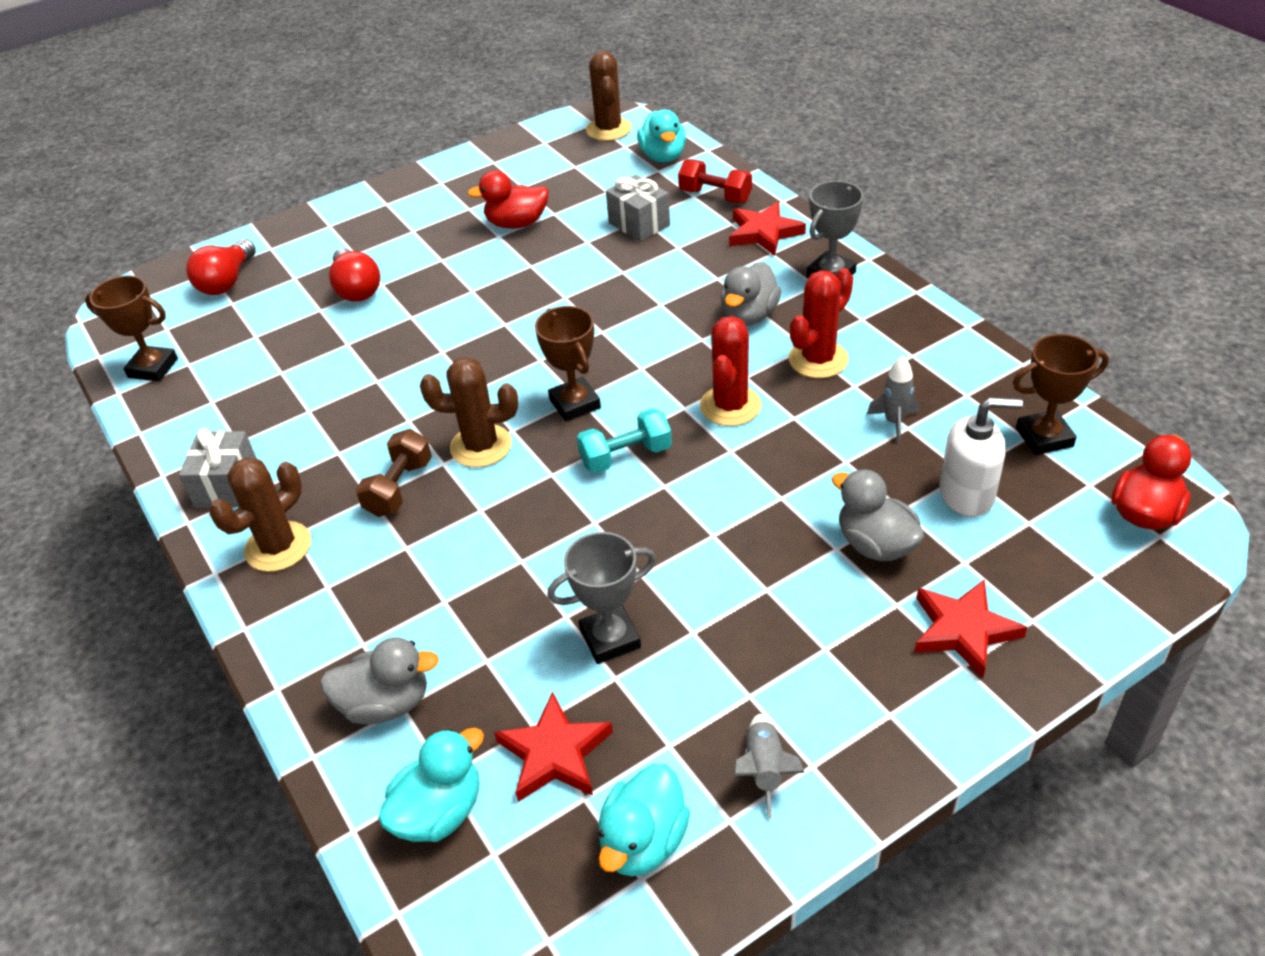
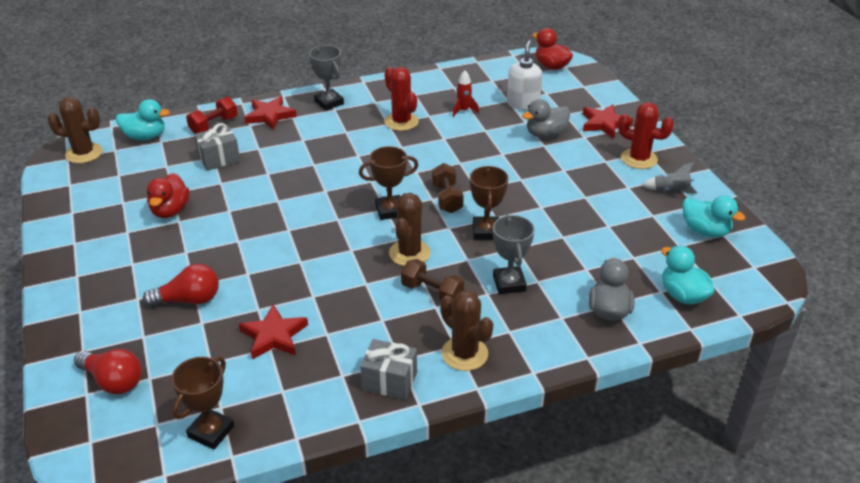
camera: 80 degrees left, 5 degrees down
(554, 753) = (652, 252): red star -> red star (274, 336)
(610, 638) = (582, 223): grey trophy -> grey trophy (509, 283)
(626, 456) = (447, 198): turquoise dumbbell -> brown dumbbell
(730, 406) = (423, 156): red cactus -> red cactus (639, 159)
(749, 316) = (348, 136): grey duck -> none
(894, 422) = (463, 110): grey rocket -> red rocket
(1044, 437) = (494, 76): brown trophy -> brown trophy (486, 231)

